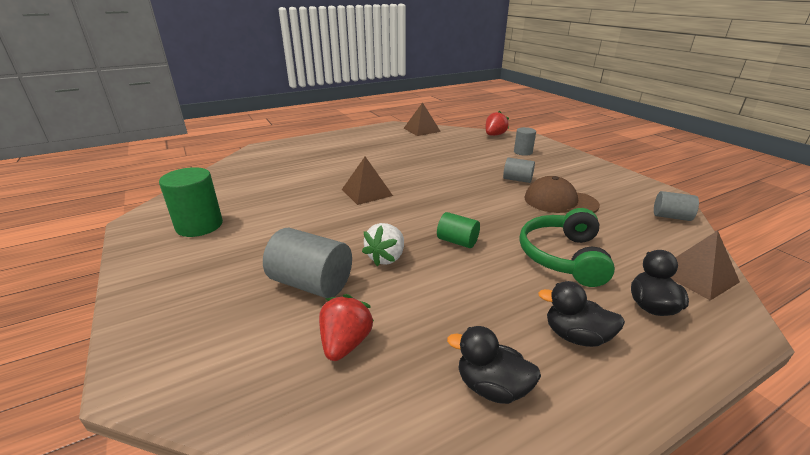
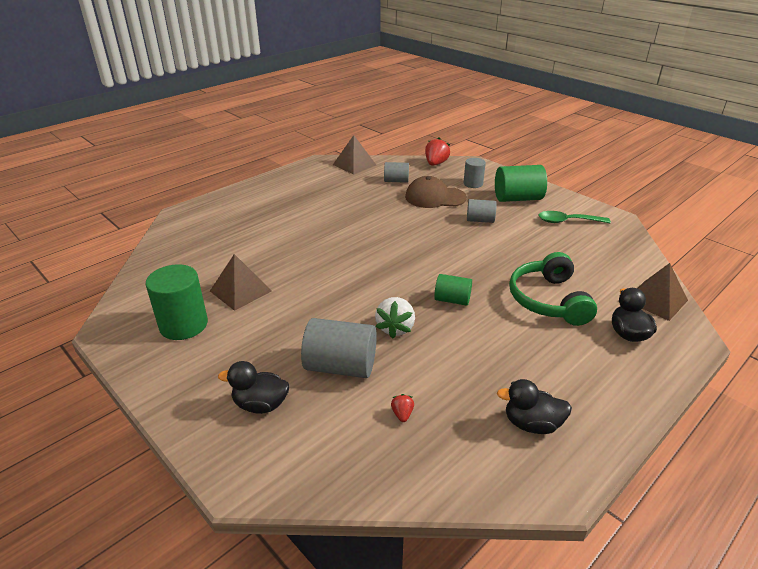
camera: 15 degrees left, 5 degrees up
(345, 343) = (402, 414): red strawberry -> red strawberry, size x0.50
(366, 192) = (337, 257): brown pyramid -> brown pyramid (240, 291)
(560, 201) = (527, 241): brown cap -> brown cap (435, 197)
(563, 167) = (517, 198): none -> green cylinder
(575, 336) = (579, 371): black duck -> black duck (260, 404)
(609, 190) = (567, 221): none -> green spoon
(671, 217) = (625, 243): grey cylinder -> grey cylinder (396, 181)

